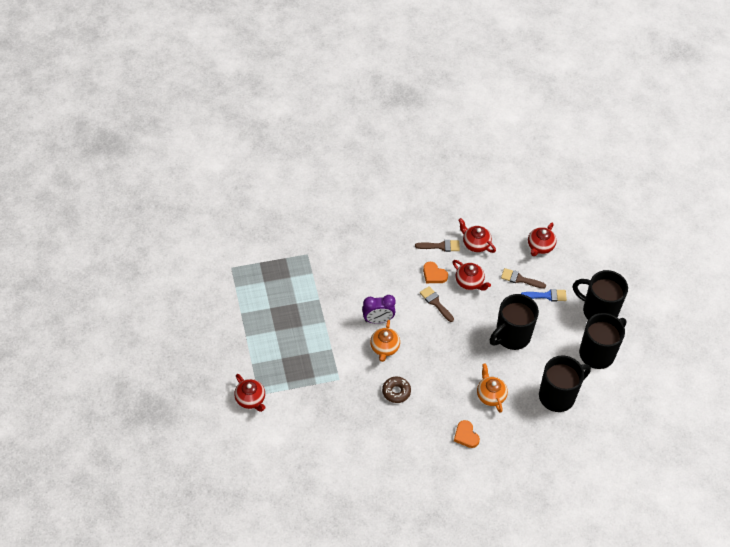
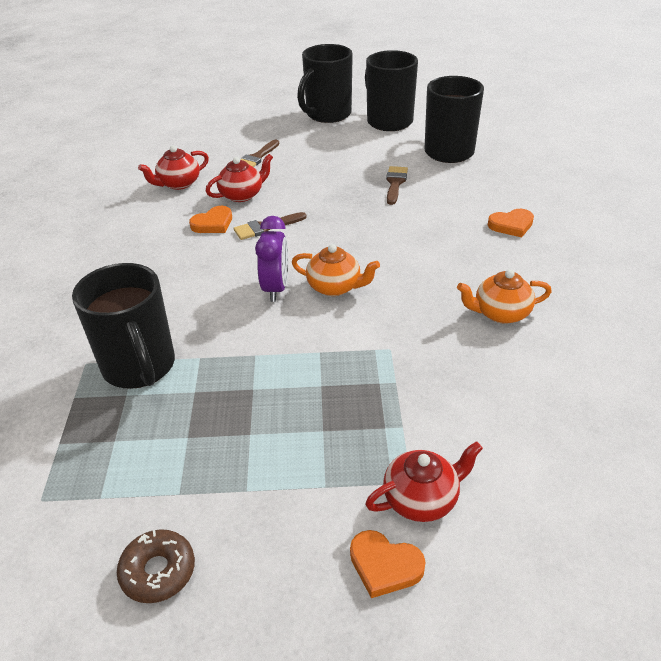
camera: 75 degrees left, 15 degrees down
(218, 389) = (384, 566): none -> orange heart
(396, 392) = (426, 283): brown donut -> brown donut (158, 571)
(441, 246) = (164, 212): brown brush -> brown brush (395, 183)
(490, 395) = (442, 198): orange teapot -> orange teapot (500, 313)
(511, 336) = (347, 173): black mug -> black mug (139, 367)
(540, 246) = (212, 139): red teapot -> none
(547, 295) = (291, 142): blue brush -> none

